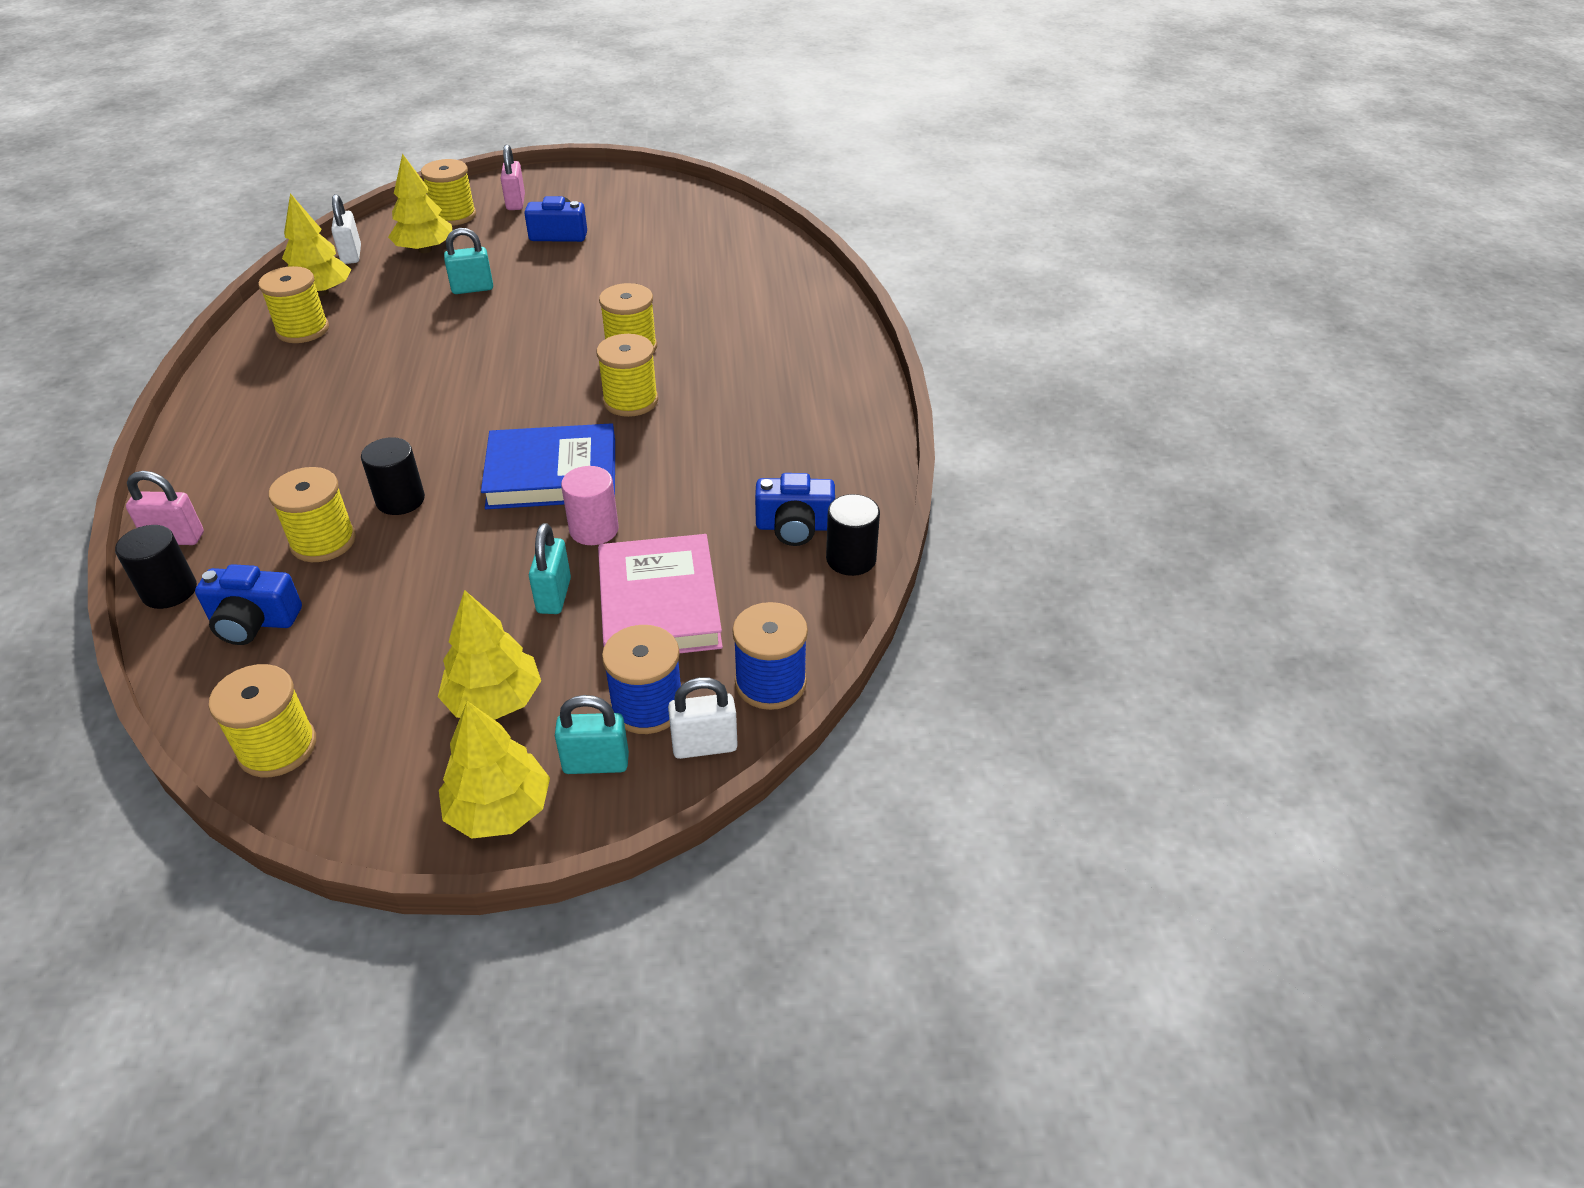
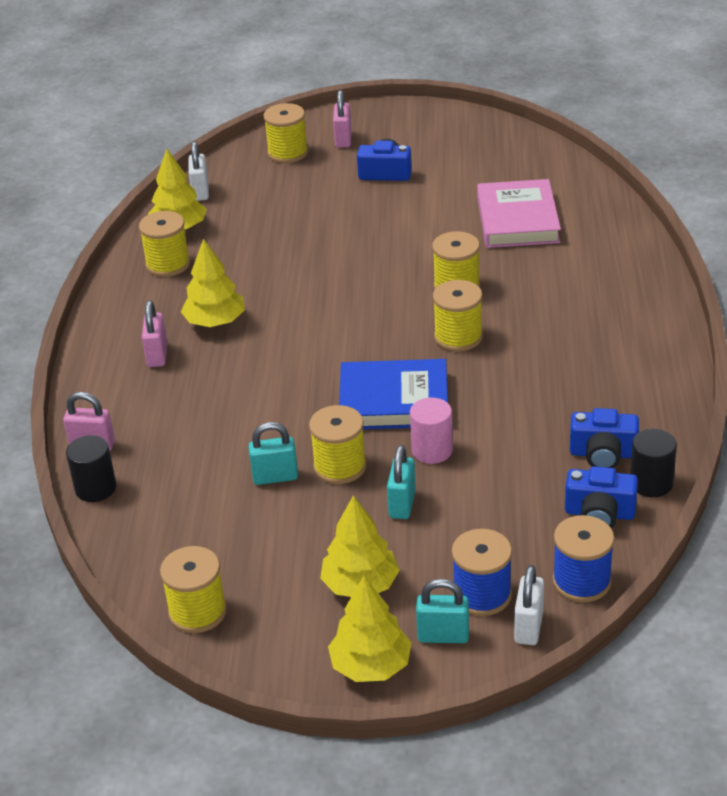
camera: 10 degrees right, 5 degrees down
(254, 622) = (165, 515): blue camera -> blue camera (599, 514)
(274, 430) = (157, 355): none -> pink padlock
(323, 541) = (210, 452): yellow spool -> yellow spool (340, 466)
(400, 500) = (269, 420): black cylinder -> none
(425, 250) = (265, 187): yellow tree -> yellow tree (215, 322)
(472, 289) = (311, 227): turquoise padlock -> turquoise padlock (275, 477)
(659, 604) = (489, 514): pink book -> pink book (517, 220)
(704, 746) = (528, 627): white padlock -> white padlock turned 75 degrees counterclockwise

